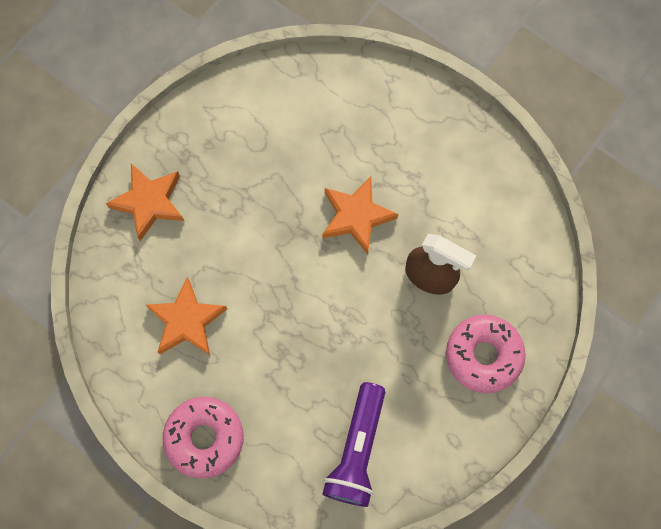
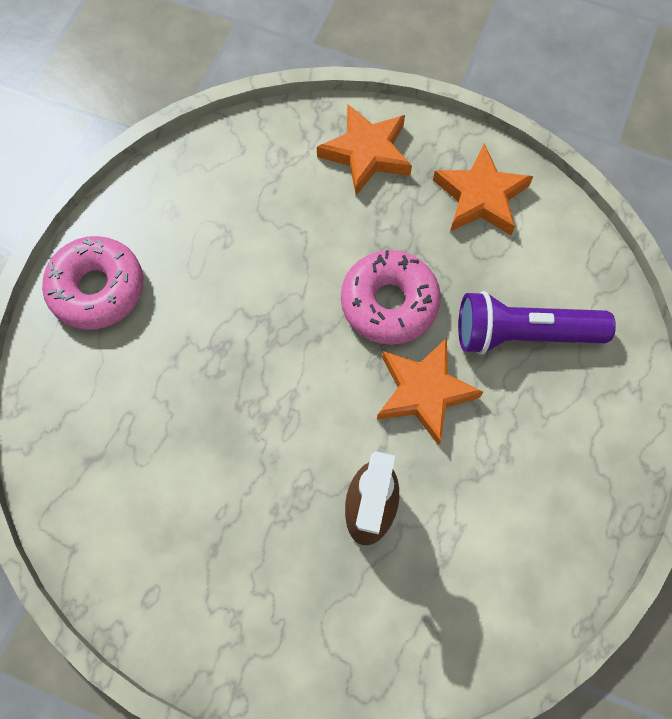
camera: 75 degrees right, 5 degrees down
(187, 321) = (233, 231): orange star -> orange star (480, 197)
(357, 449) = (115, 470): purple flashlight -> purple flashlight (523, 333)
(483, 355) = (277, 611): pink donut -> pink donut (389, 303)

